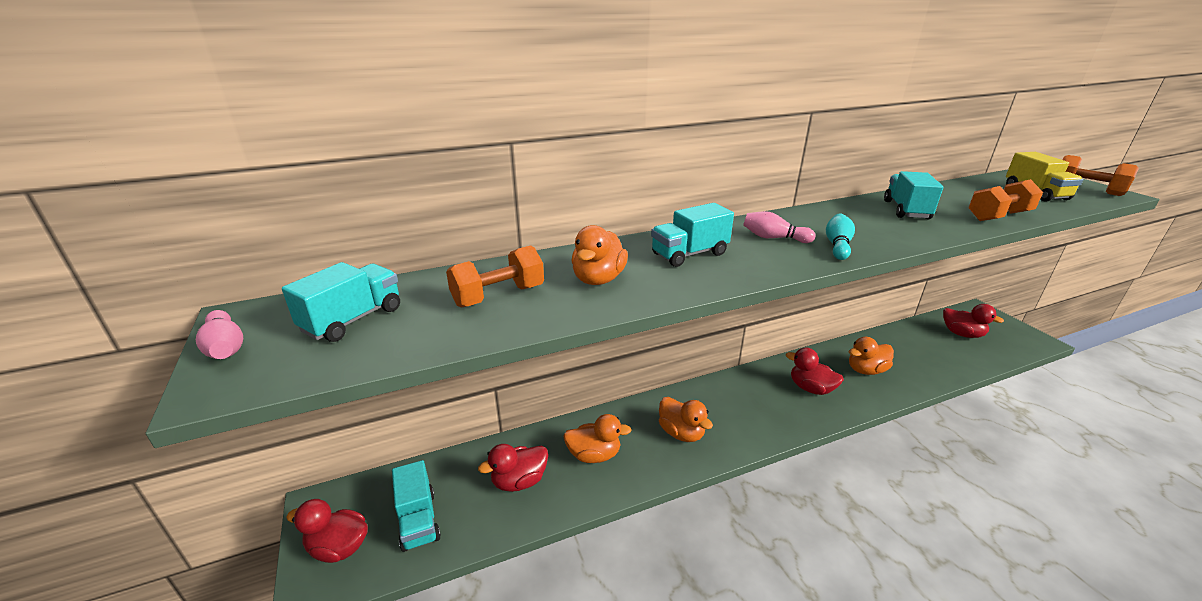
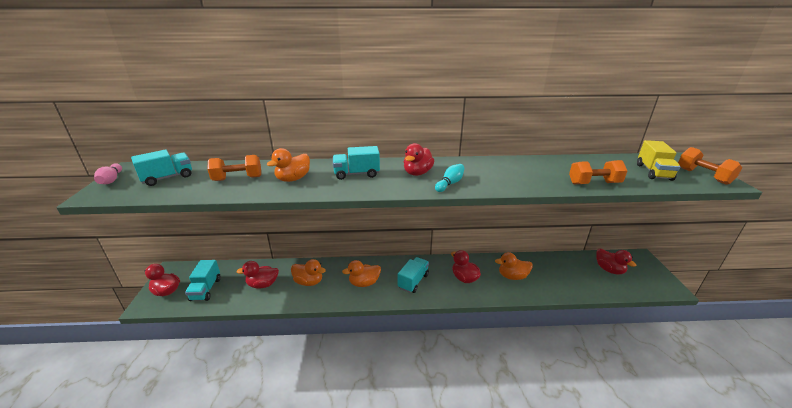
camera: 20 degrees right, 0 degrees up
(681, 433) = (364, 283): orange duck -> orange duck turned 90 degrees clockwise
(773, 238) = (417, 173): pink bowling pin -> red duck
(906, 210) = (531, 169): turquoise truck -> turquoise truck (413, 281)

